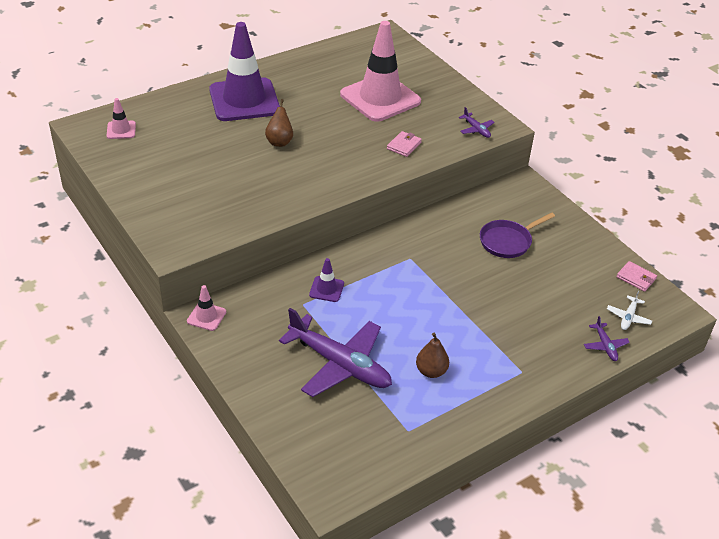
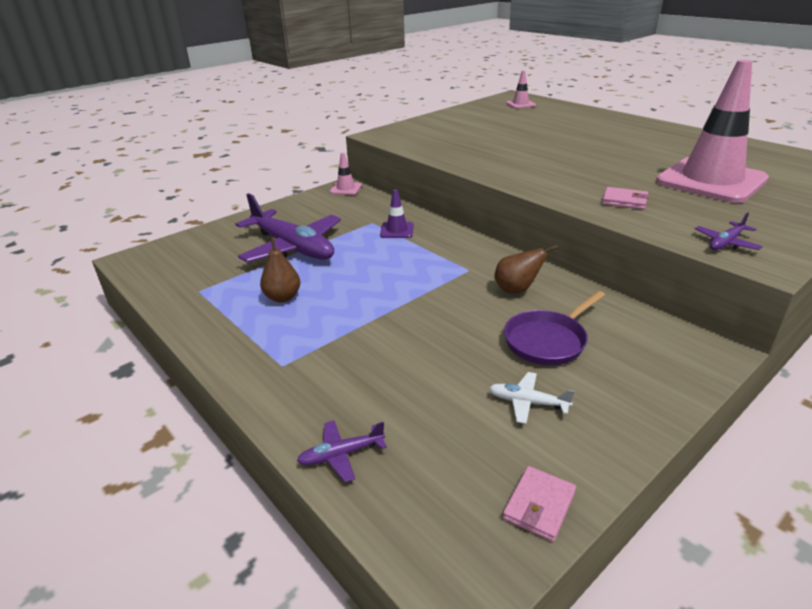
camera: 85 degrees right, 10 degrees down
(244, 100) = (615, 130): purple traffic cone -> none
(279, 142) = (562, 148): brown pear -> brown pear (517, 290)
(339, 364) = (292, 247): purple plane -> purple plane turned 75 degrees counterclockwise
(507, 241) = (548, 340): purple pan -> purple pan turned 90 degrees counterclockwise
(628, 317) = (420, 490): white plane -> white plane (528, 402)

